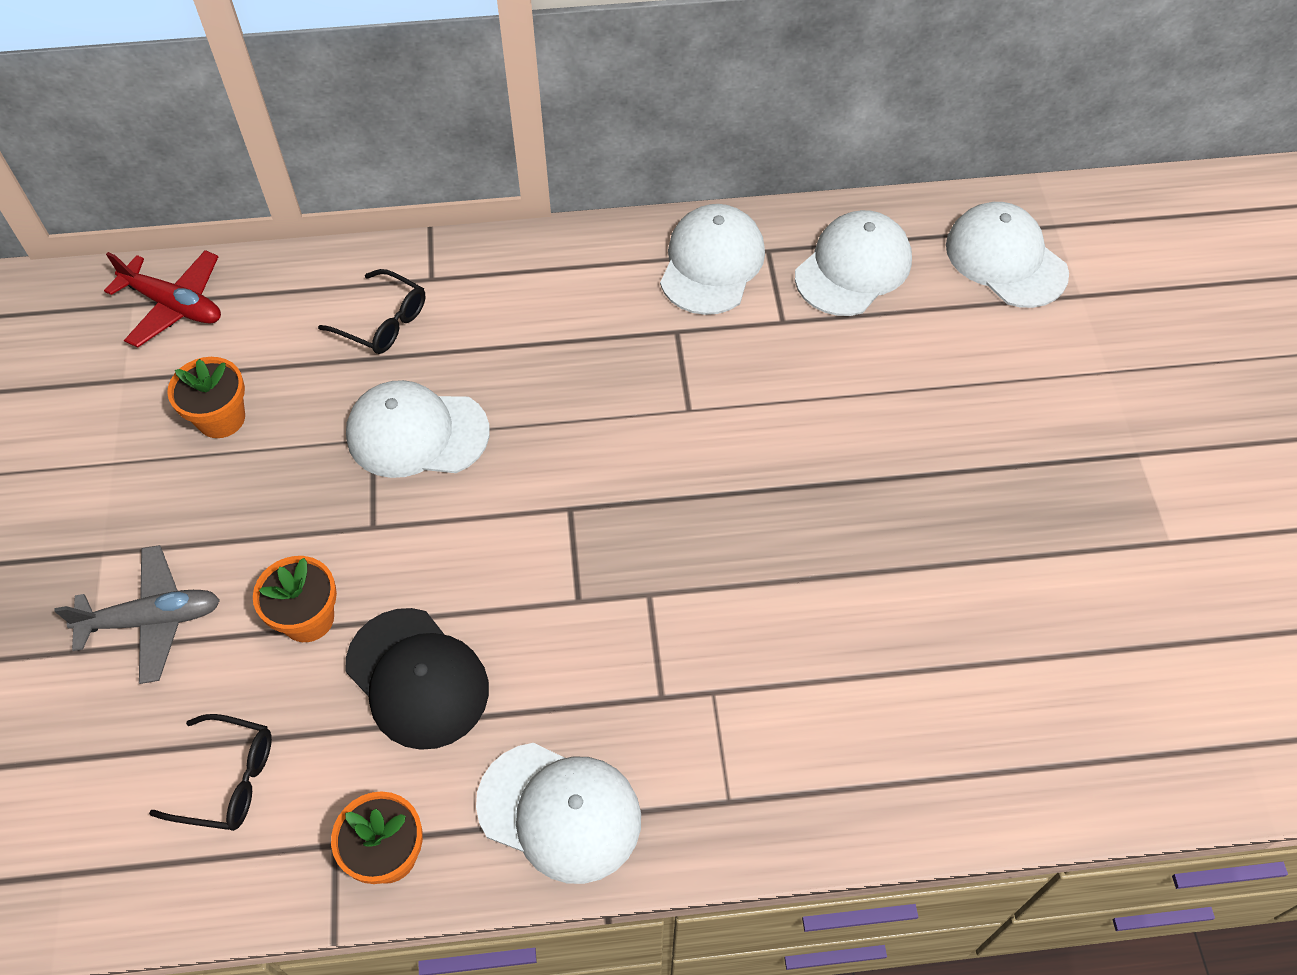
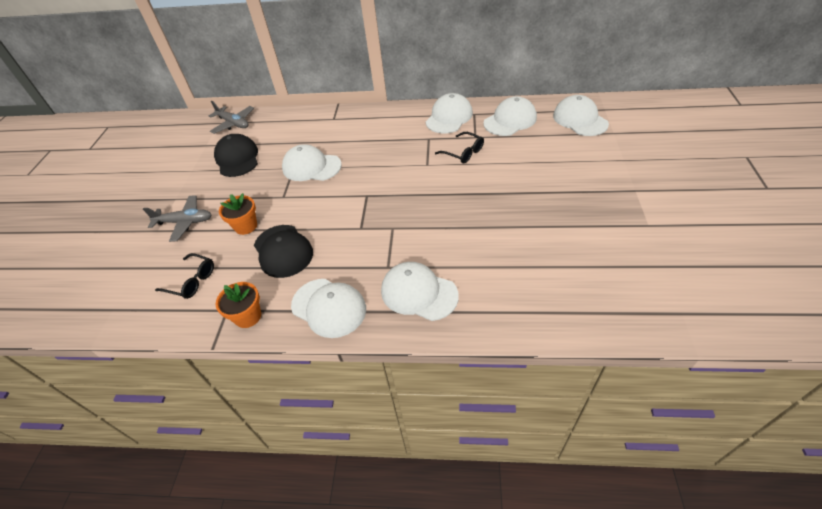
camera: 15 degrees right, 10 degrees down
(174, 305) = (233, 123): red plane -> grey plane
(221, 418) = (237, 158): orange flower pot -> black cap
(383, 322) = (310, 131): black glasses -> black glasses (463, 152)
(740, 755) = (418, 293): none -> white cap

